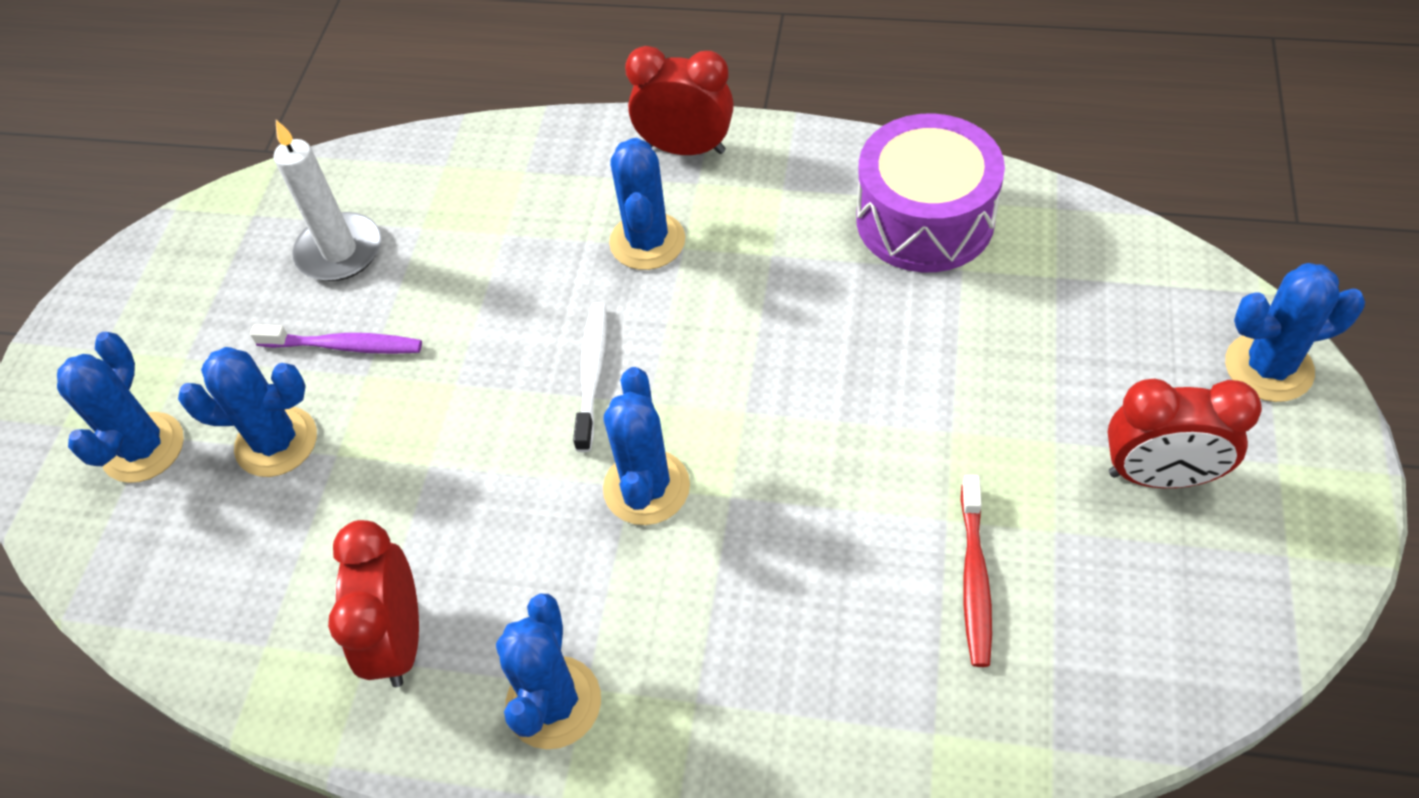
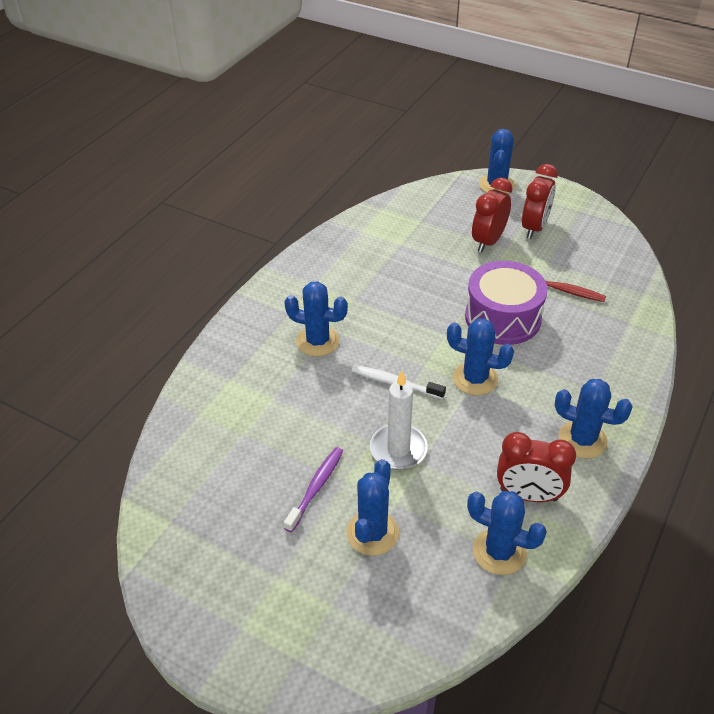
camera: 75 degrees left, 10 degrees down
(143, 448) = (342, 608): blue cactus -> blue cactus (499, 551)
(339, 251) = (236, 478): white candle -> white candle (398, 449)
(685, 148) = (261, 311): red clock -> red clock (488, 241)
(925, 219) = (364, 246): purple drum -> purple drum (502, 318)

